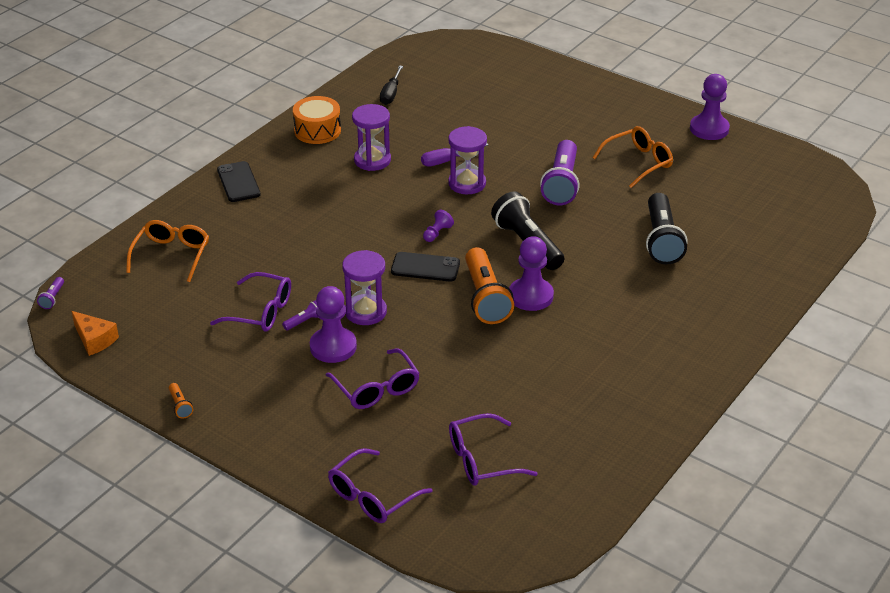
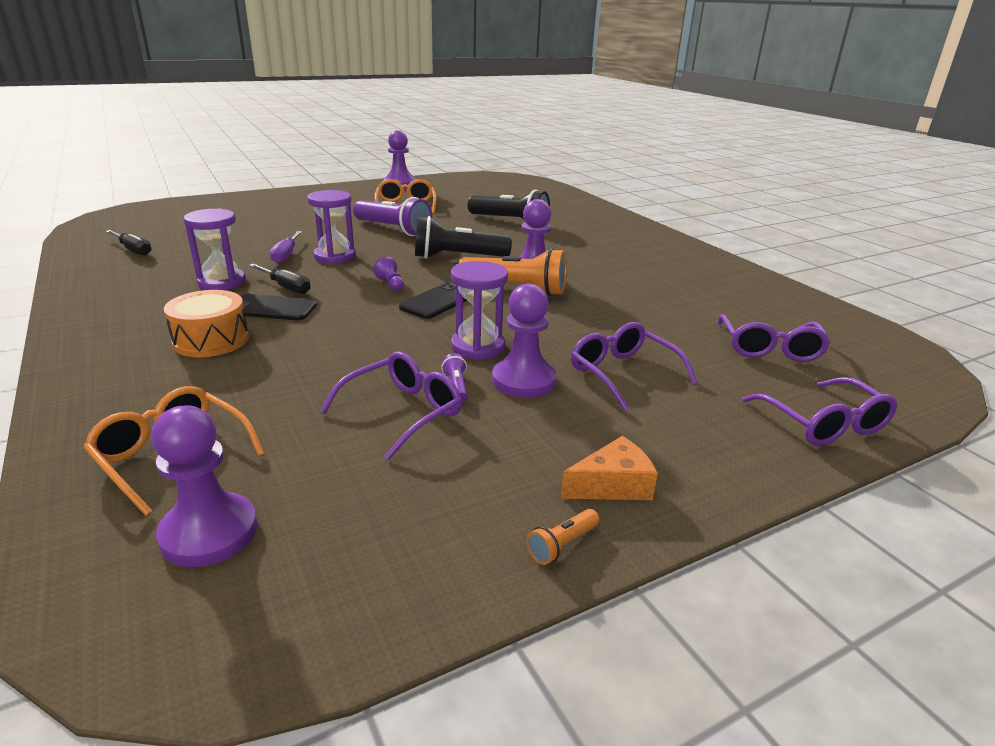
camera: 65 degrees left, 10 degrees down
(52, 298) = (69, 652): purple flashlight -> none
(94, 339) = (282, 615): orange cheese -> orange cheese (612, 485)
(128, 296) = (209, 532): none -> purple pawn
(180, 406) = (561, 545): orange flashlight -> orange flashlight turned 135 degrees clockwise
(238, 182) = (107, 361): black phone -> black phone (272, 308)
(317, 130) = (112, 293): orange drum -> orange drum (211, 340)
(377, 389) = (622, 373): purple glasses -> purple glasses turned 120 degrees counterclockwise
(388, 190) = (286, 287): none -> black screwdriver

